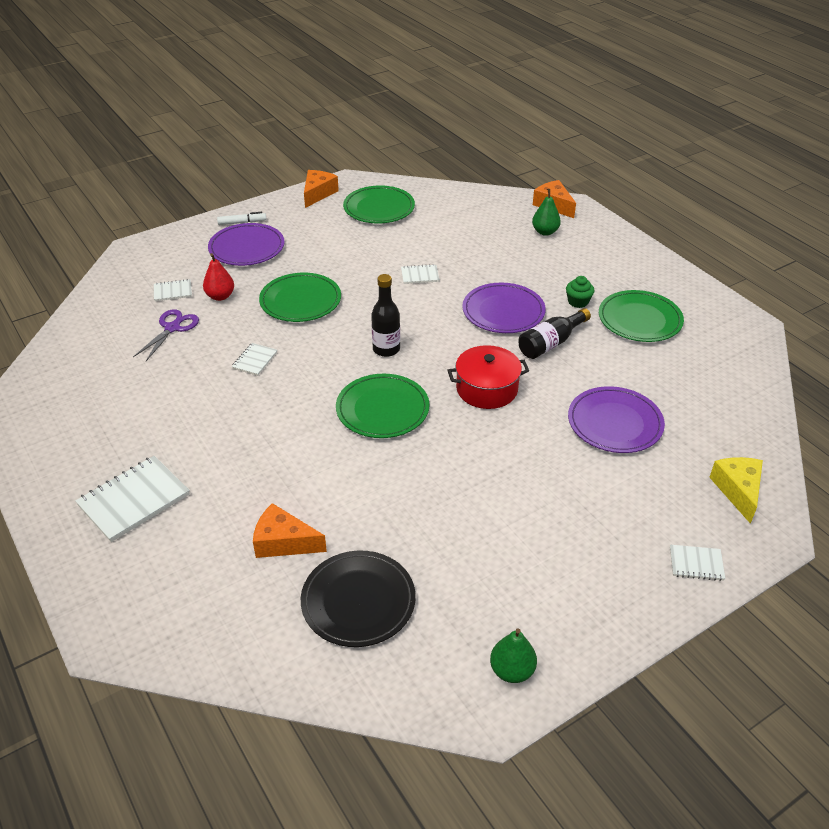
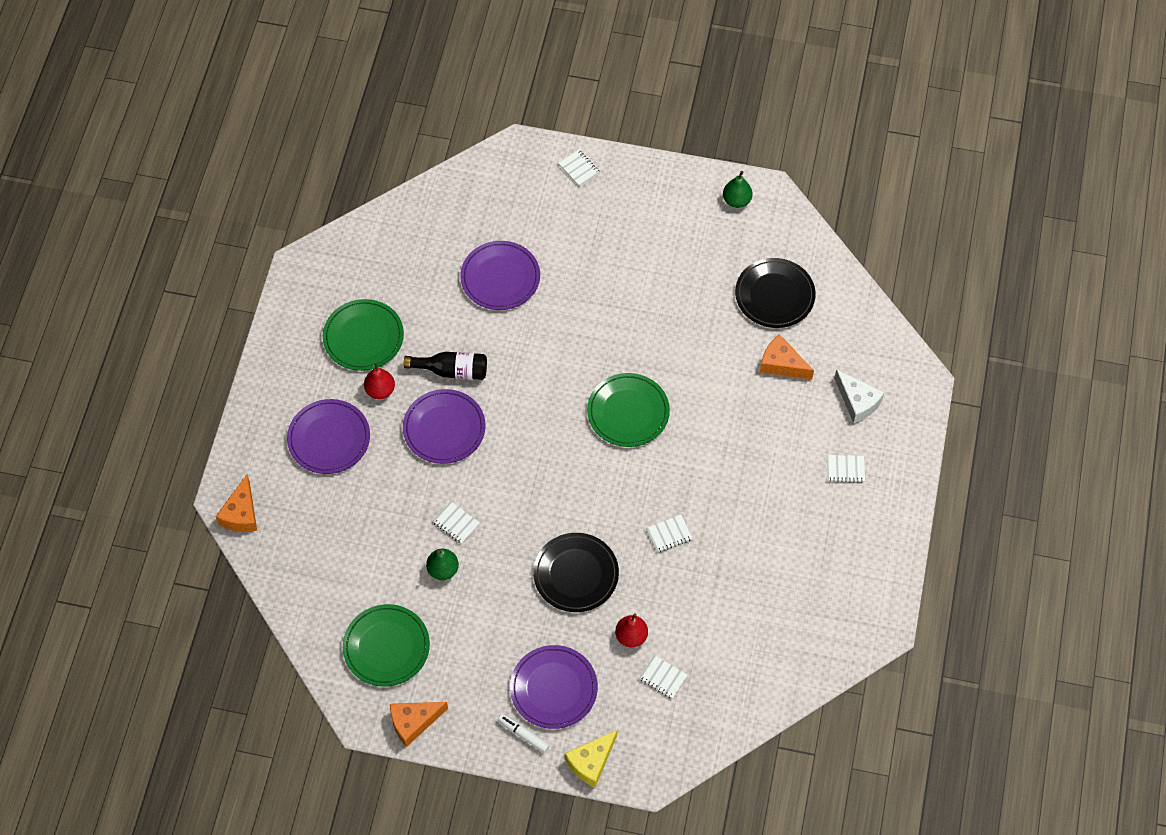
camera: 135 degrees left, 20 degrees up
(134, 500) = (845, 469): white notebook -> white notebook, size x0.52
(170, 565) = (857, 402): none -> white cheese
(172, 328) = (698, 627): purple scissors -> none
(283, 542) = (781, 364): orange cheese -> orange cheese turned 150 degrees clockwise
(300, 301) = (576, 574): green plate -> black plate
(386, 349) = (568, 464): black bottle -> none
(487, 389) = (543, 370): red pot -> none
(545, 232) = (296, 486): green pear -> green pear (443, 569)
(565, 261) = (329, 438): none -> purple plate
(578, 302) = (380, 390): green cupcake -> red pear
(738, 490) = (496, 182): yellow cheese -> yellow cheese (591, 762)

